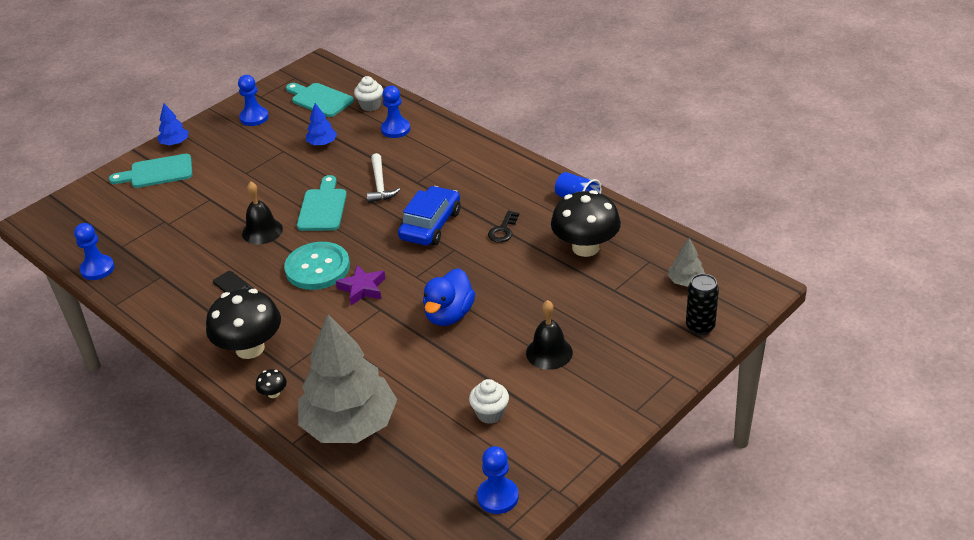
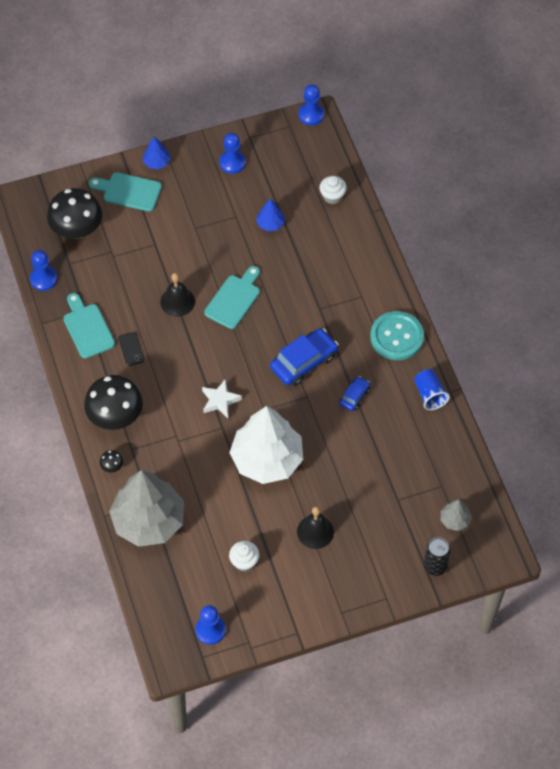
camera: 25 degrees right, 20 degrees up
(317, 268) = (199, 362): turquoise button -> turquoise button (397, 337)
(319, 99) = (295, 167): turquoise cutting board -> turquoise cutting board (87, 328)
(362, 288) = (220, 401): purple star -> white star
(380, 185) = (290, 297): white hammer -> none
(395, 129) = (337, 237): blue pawn -> blue pawn (311, 115)
(449, 315) = (267, 459): blue duck -> white tree
(503, 230) = (354, 396): black key -> blue car
(585, 247) = (404, 447): black mushroom -> black mushroom (77, 229)

